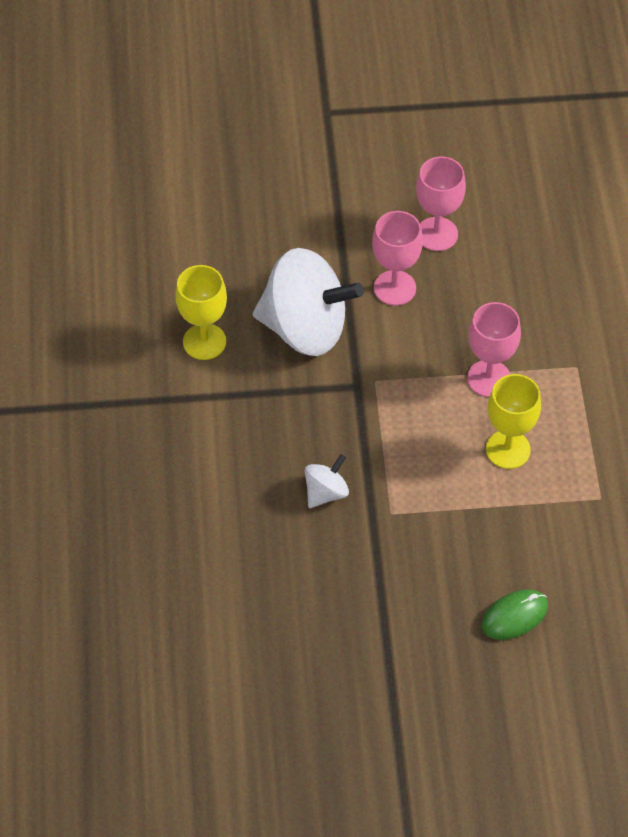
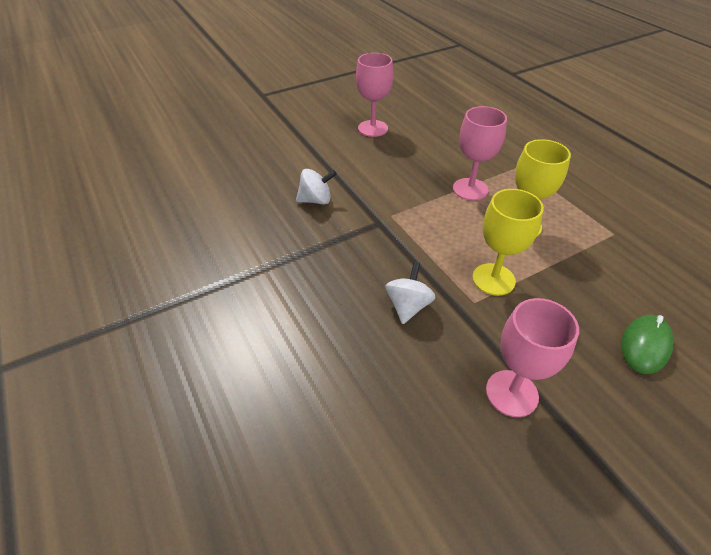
camera: 25 degrees left, 10 degrees down
(204, 342) = (238, 232): yellow goblet -> yellow goblet (493, 279)
(305, 328) = (316, 200): white spinning top -> white spinning top, size x0.45
(394, 288) = (365, 161): pink goblet -> pink goblet (511, 393)

